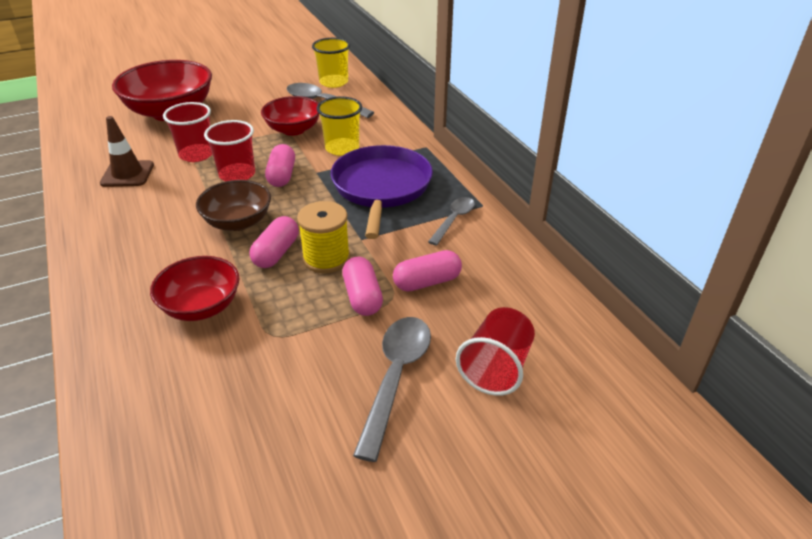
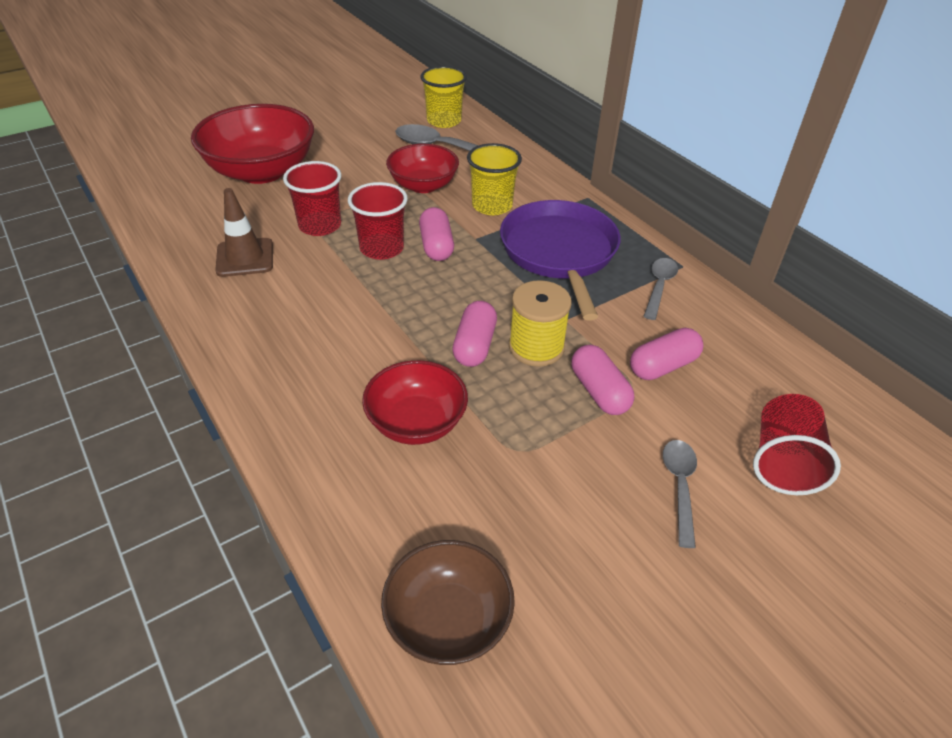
camera: 10 degrees left, 5 degrees up
(238, 222) = (411, 310): brown bowl -> brown bowl (448, 620)
(395, 378) = (679, 487): grey spoon -> grey spoon, size x0.61

